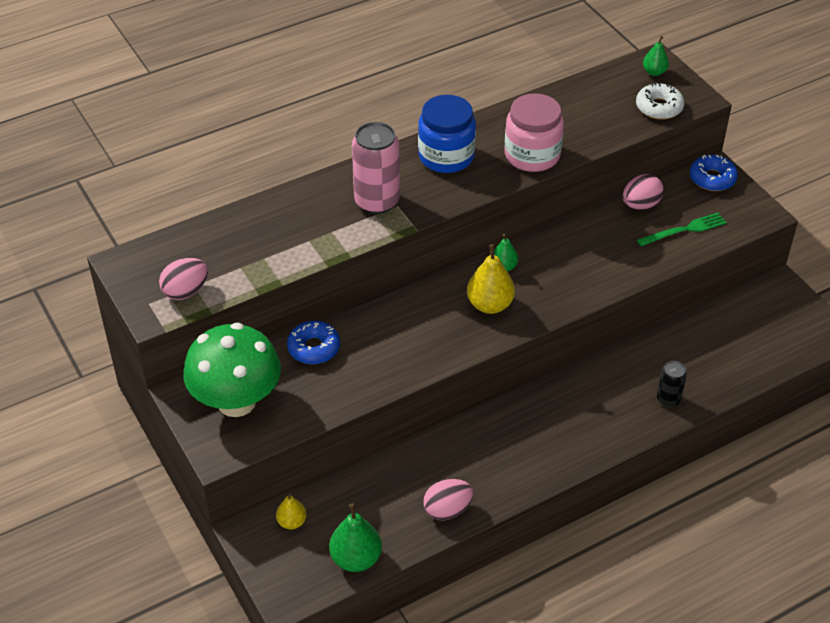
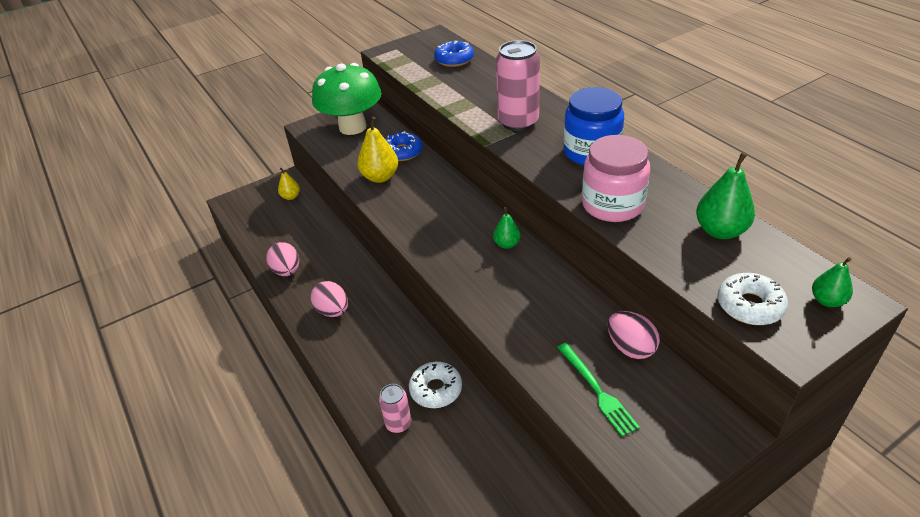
camera: 90 degrees right, 5 degrees down
(185, 291) = (407, 59): pink egg -> pink egg (333, 311)
(356, 558) = (253, 229): green pear -> green pear (720, 231)
(490, 305) = (455, 238): yellow pear -> yellow pear (380, 177)
(630, 371) = (436, 389): none -> white donut
(668, 399) = (398, 423): black can -> pink can
(712, 178) = (708, 424): blue donut -> blue donut (454, 59)

